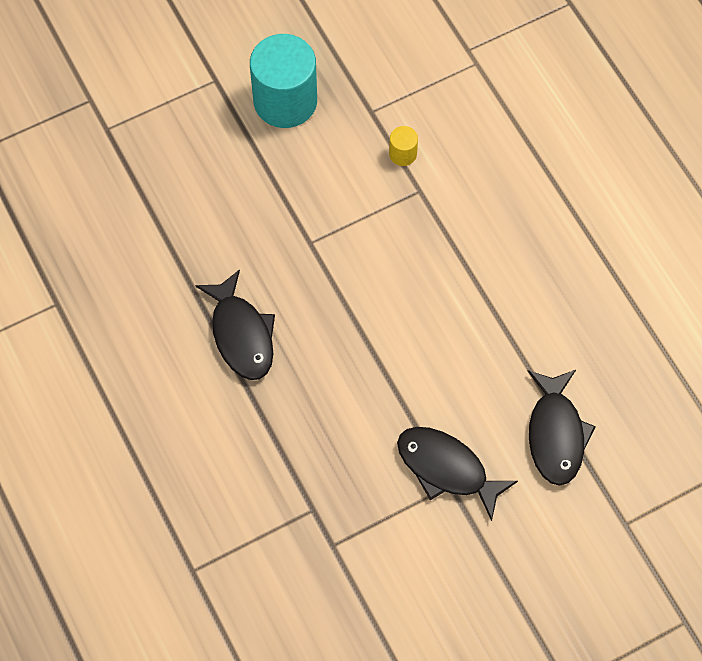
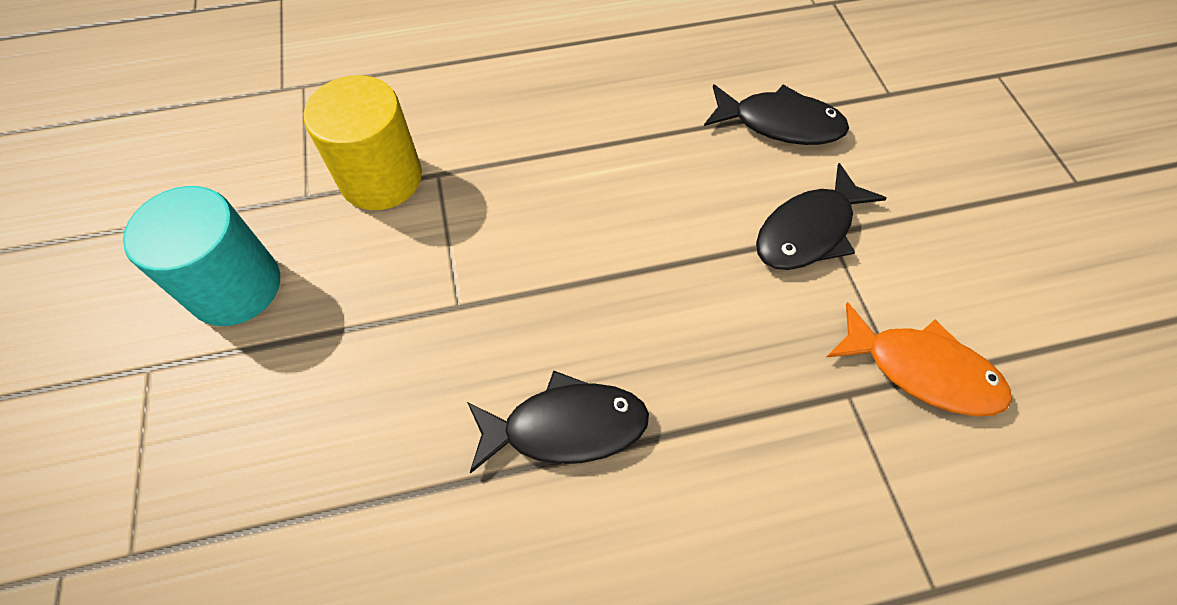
camera: 75 degrees left, 5 degrees down
(345, 559) = (922, 370): none -> orange fish
(403, 154) = (381, 178): yellow cylinder -> yellow cylinder, size x2.32

